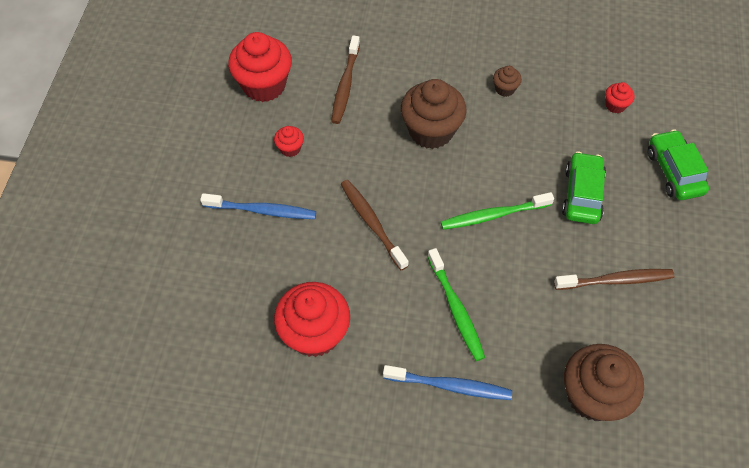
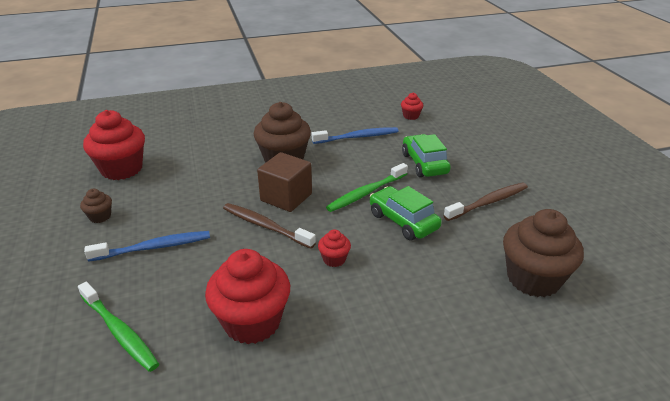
camera: 25 degrees left, 25 degrees down
(290, 148) = (164, 200): red cupcake -> red cupcake (334, 259)
(345, 85) = (196, 152): brown toothbrush -> none
(409, 190) = (286, 197): none -> brown cube
(450, 386) = (409, 316): blue toothbrush -> blue toothbrush (357, 137)
(456, 309) = (376, 259): green toothbrush -> green toothbrush (119, 332)
(505, 89) = (326, 126): brown cupcake -> brown cupcake (100, 217)
(674, 171) = (477, 136): green car -> green car (403, 221)

